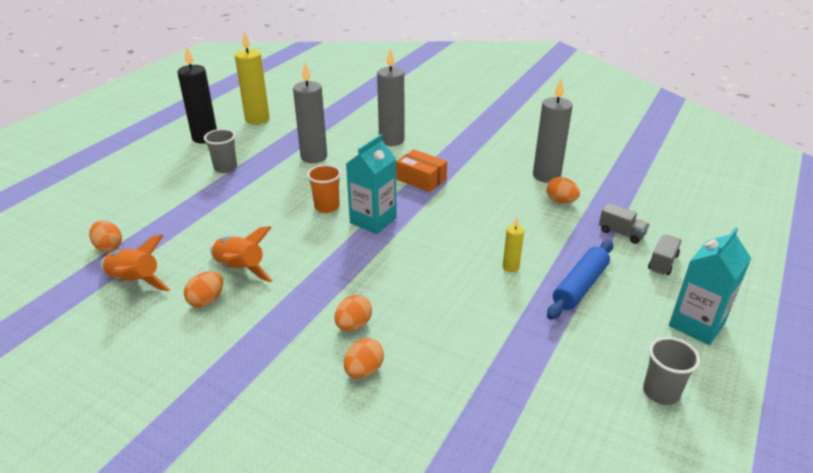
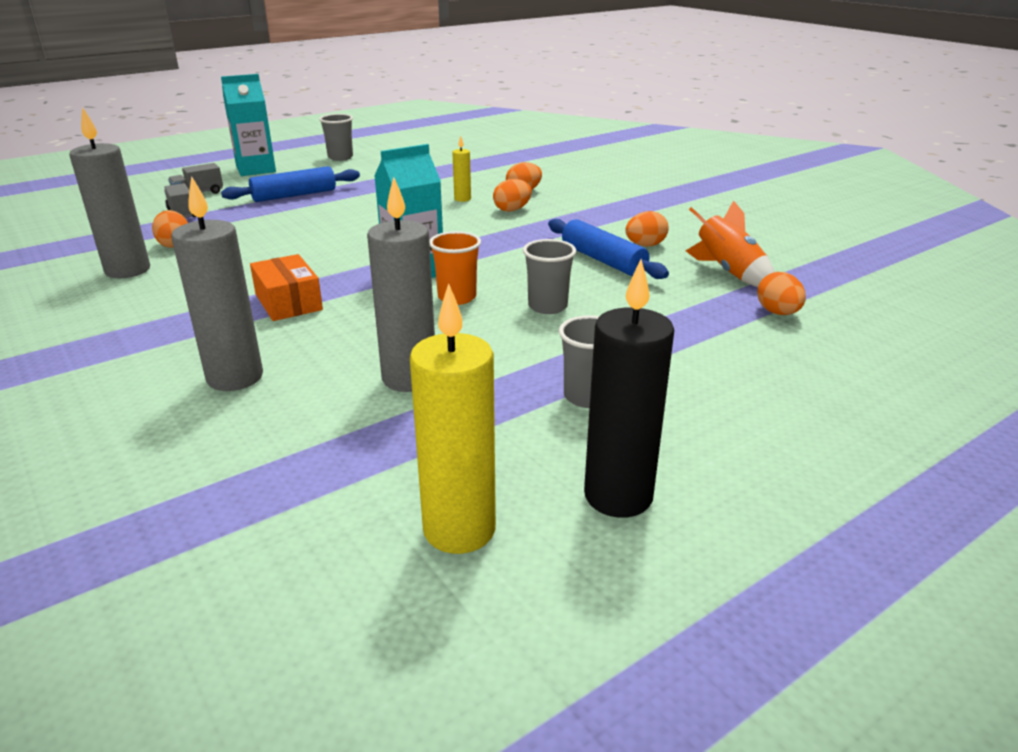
camera: 155 degrees left, 5 degrees down
(240, 269) = (603, 260): orange rocket -> blue rolling pin
(265, 214) = (547, 306): none -> grey cup
(510, 267) = (329, 213): yellow candle -> yellow candle (462, 199)

